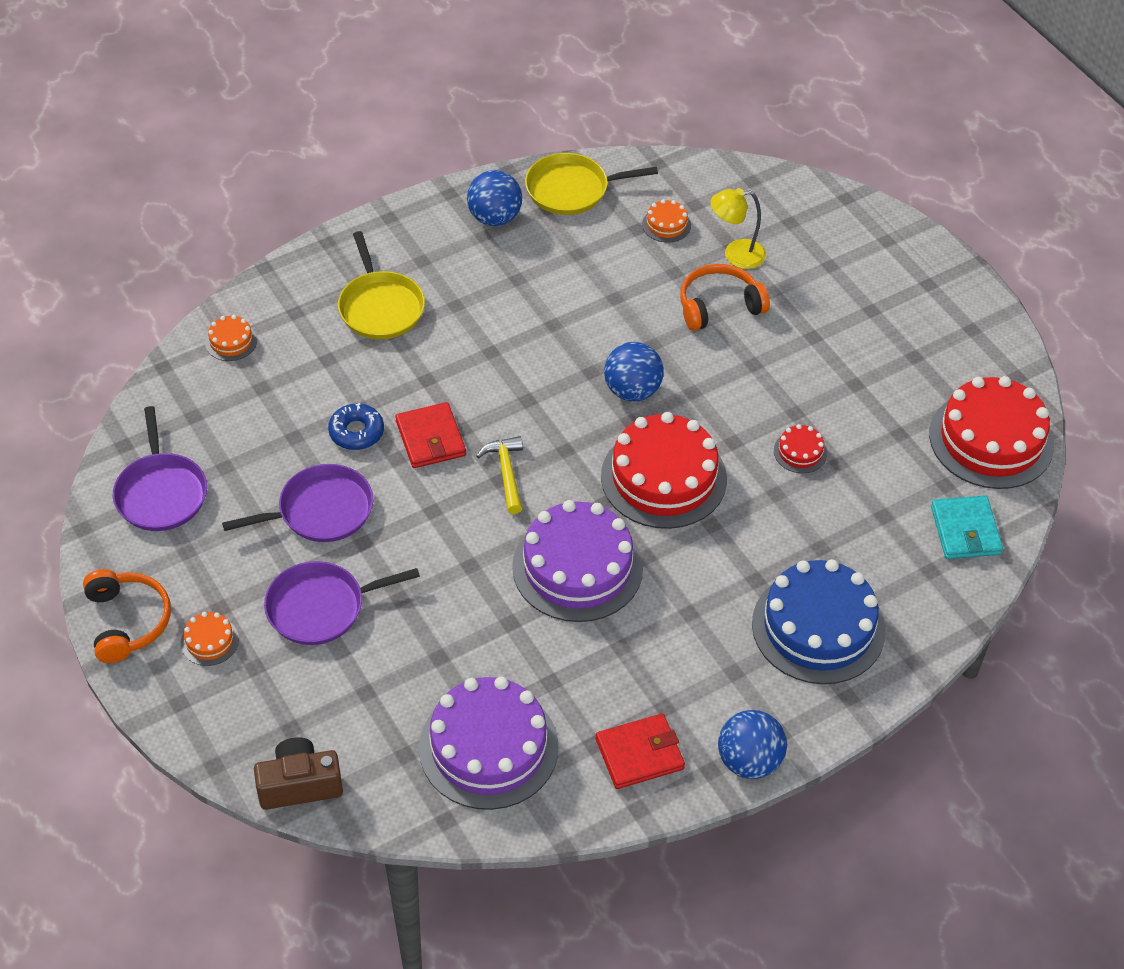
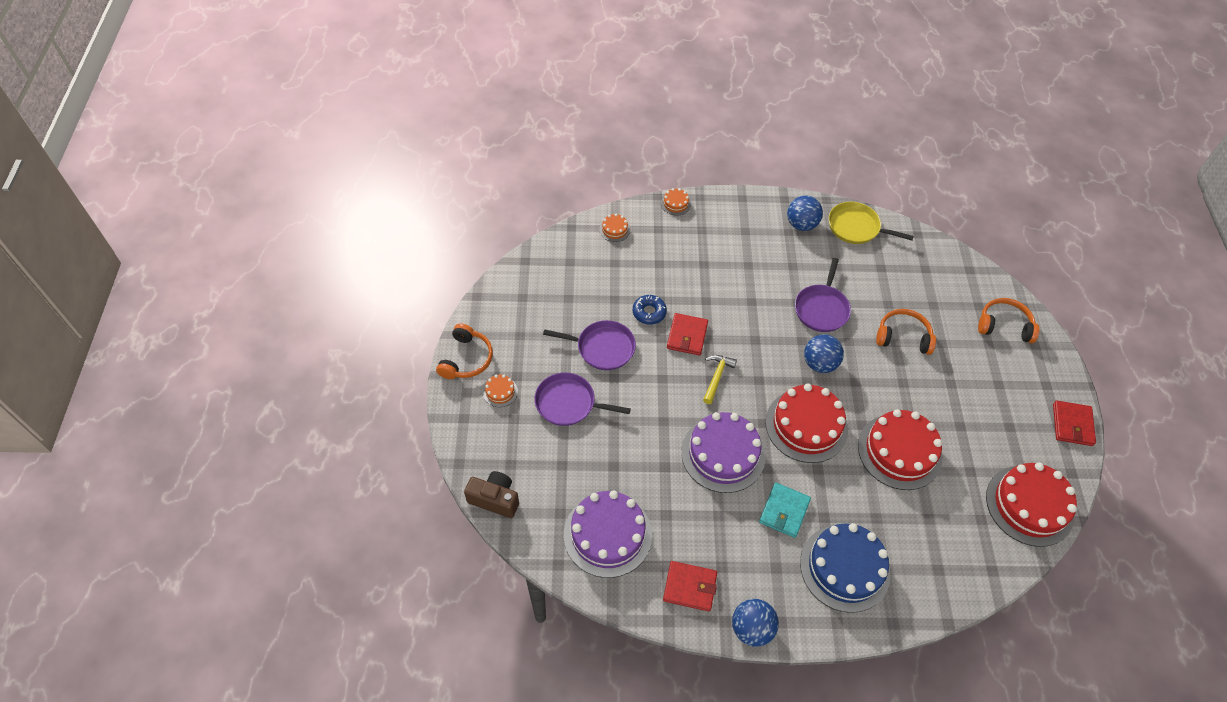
camera: 30 degrees right, 5 degrees up
(161, 493) = (527, 296): purple pan -> purple pan (822, 308)
(380, 307) = (706, 247): yellow pan -> none
(666, 224) = (900, 273): orange cake -> orange cake (675, 203)
(735, 254) = (932, 310): yellow lamp -> none
(800, 452) = (899, 451): red cake -> red cake, size x2.32
(836, 233) = (1004, 325): none -> orange headphones
(965, 530) = (977, 556): turquoise wallet -> turquoise wallet (784, 511)
(985, 318) = (1072, 425): none -> red wallet

